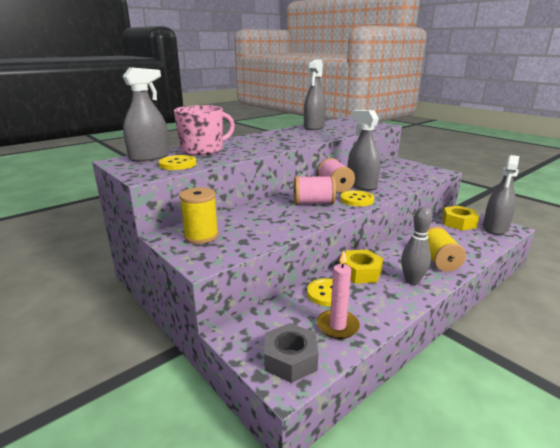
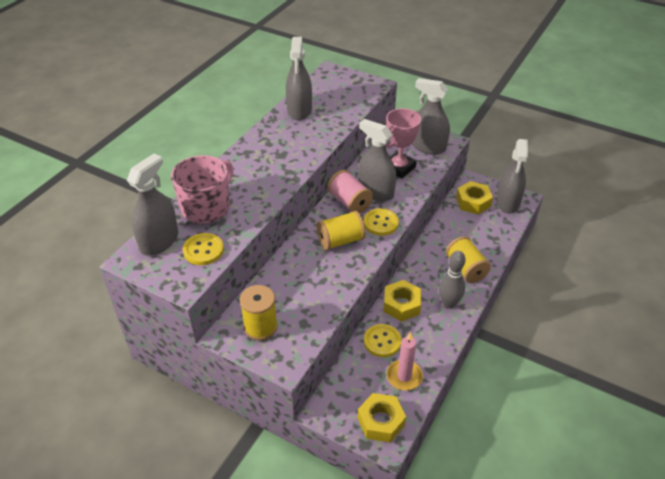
camera: 20 degrees left, 20 degrees up
(290, 359) = (381, 421): grey nut -> yellow nut
(313, 203) = (340, 241): pink spool -> yellow spool
(389, 177) = (399, 168): none -> pink trophy
(420, 172) = (428, 147): none -> grey spray bottle

